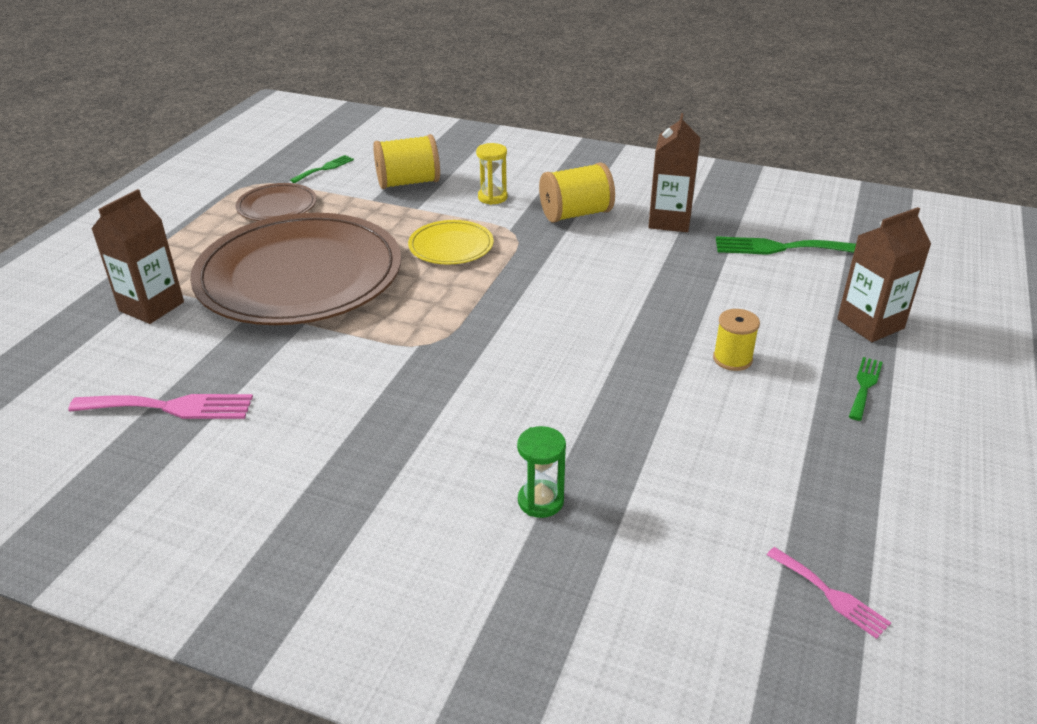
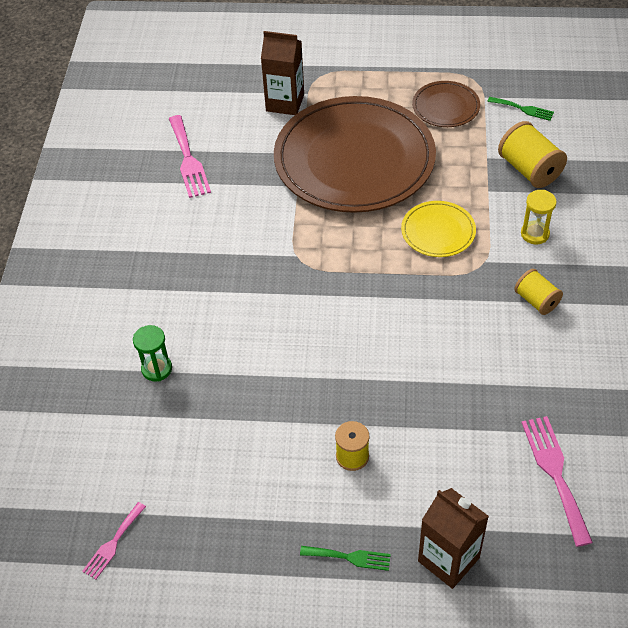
camera: 75 degrees right, 15 degrees up
(576, 214) = (536, 301): yellow spool -> yellow spool, size x0.63
(669, 221) = (562, 375): brown carton -> none
(779, 248) = (555, 473): green fork -> pink fork

